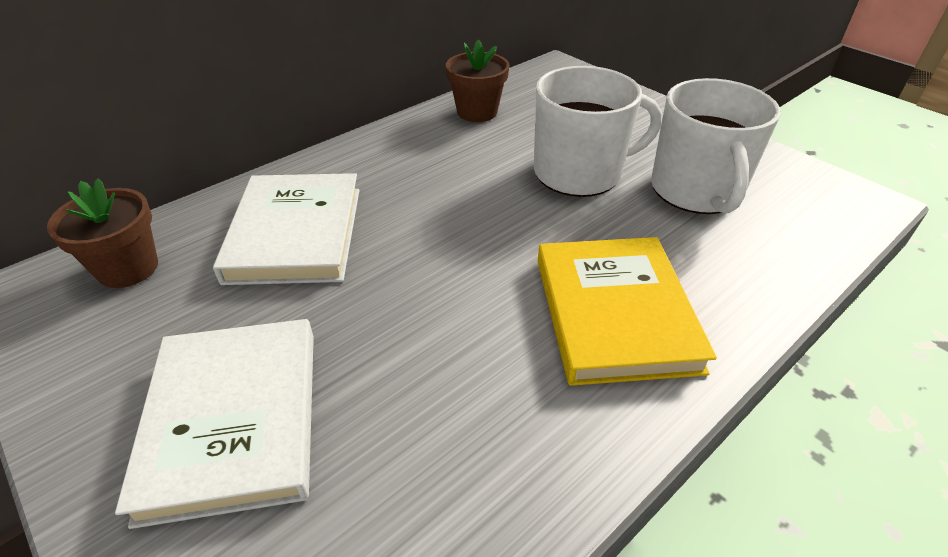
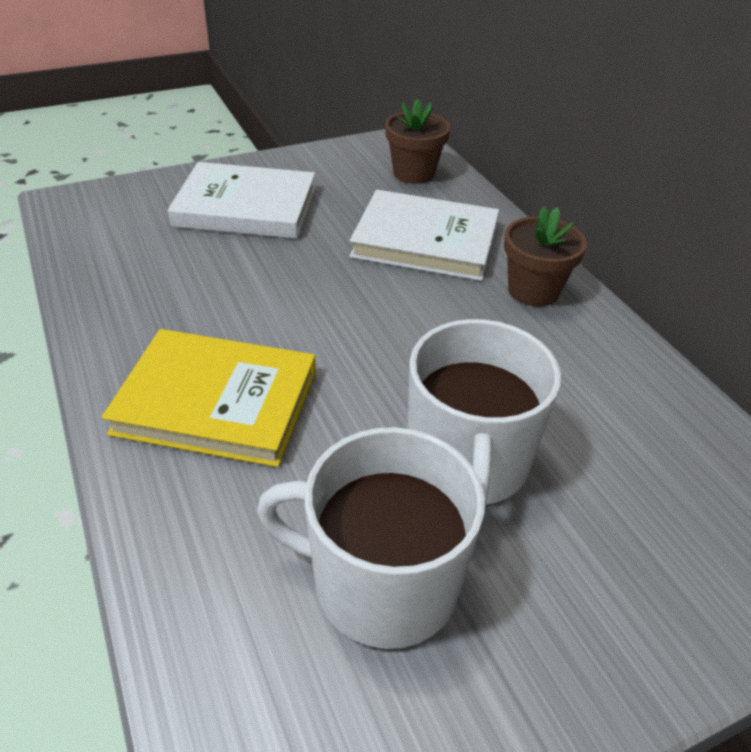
camera: 105 degrees right, 0 degrees up
(477, 112) = (653, 405): brown flower pot -> brown flower pot (533, 290)

